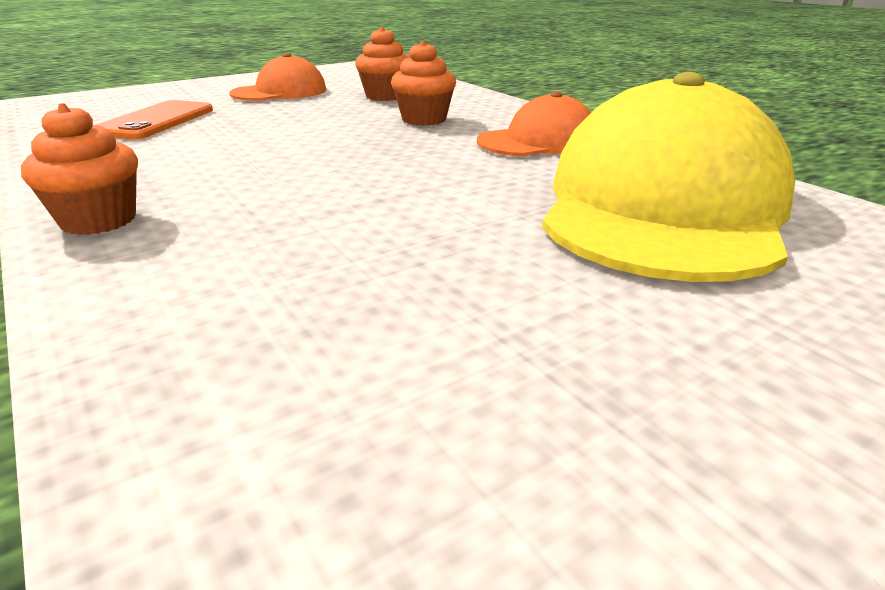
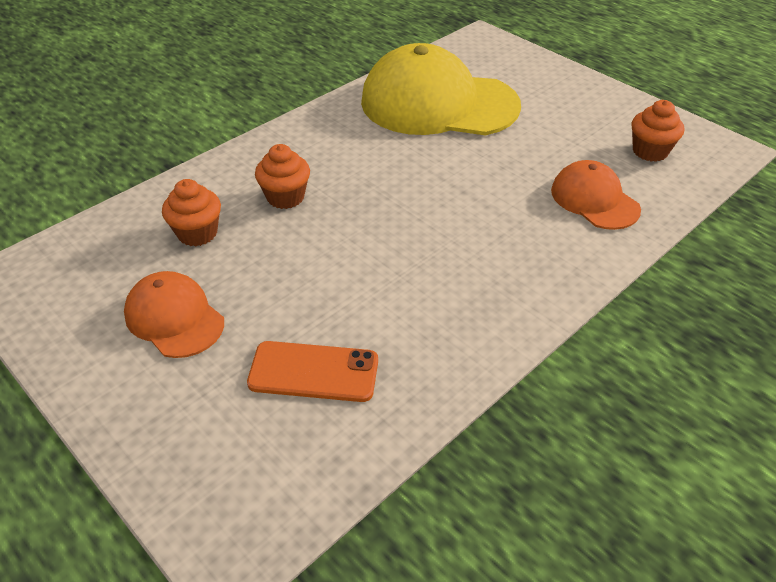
camera: 100 degrees left, 15 degrees up
(99, 220) = (541, 292): orange cupcake -> orange cupcake (650, 151)
(538, 141) = (337, 141): orange cap -> orange cap (594, 200)

